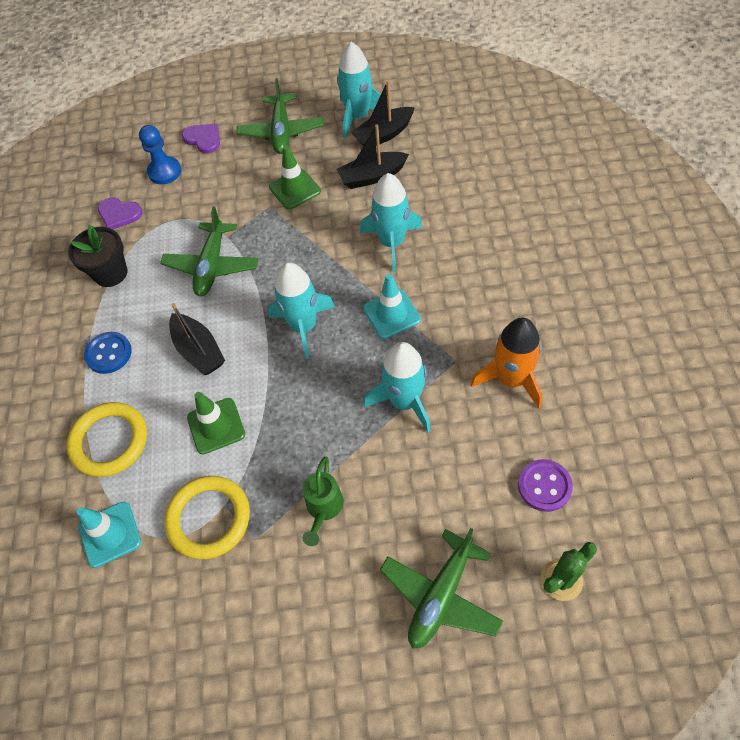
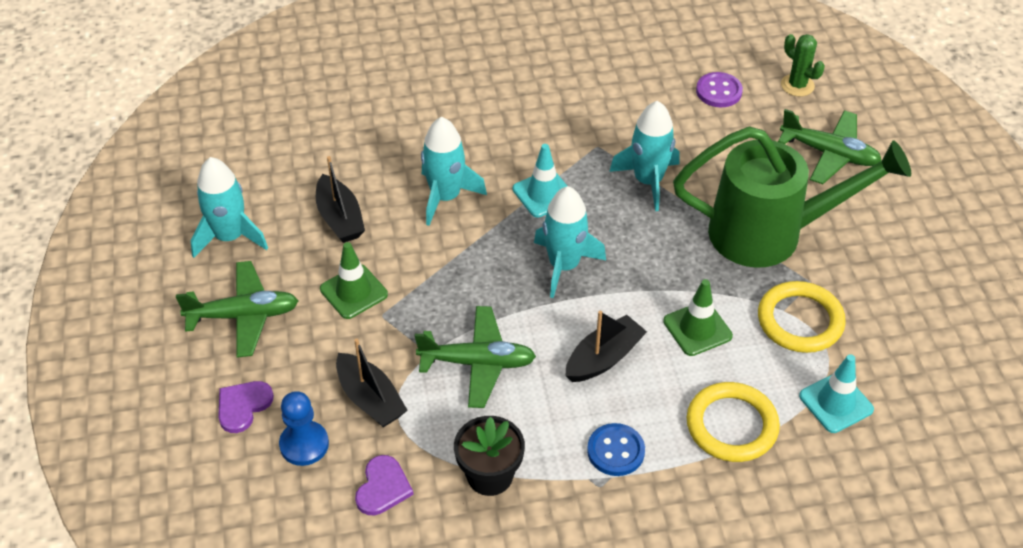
camera: 100 degrees left, 10 degrees down
(323, 508) = (770, 234): green watering can -> green watering can, size x2.46
(383, 135) = (268, 211): black boat -> black boat (370, 399)
(511, 379) = (615, 108): orange rocket -> none

